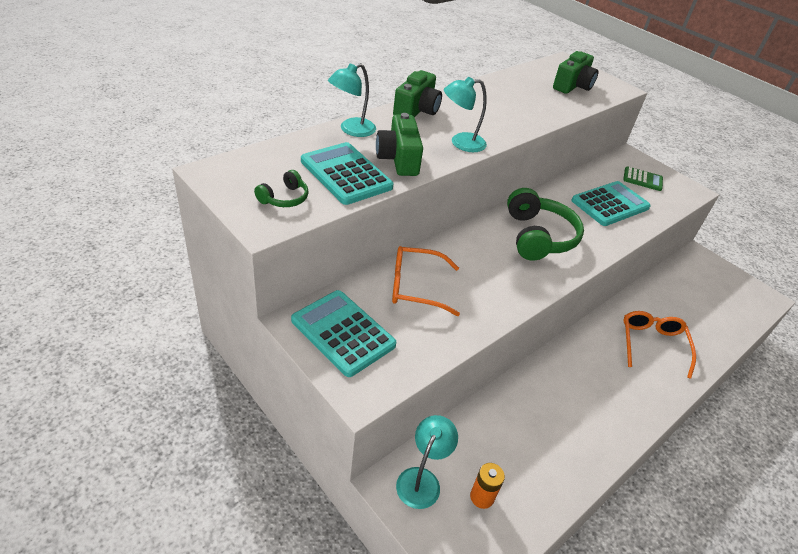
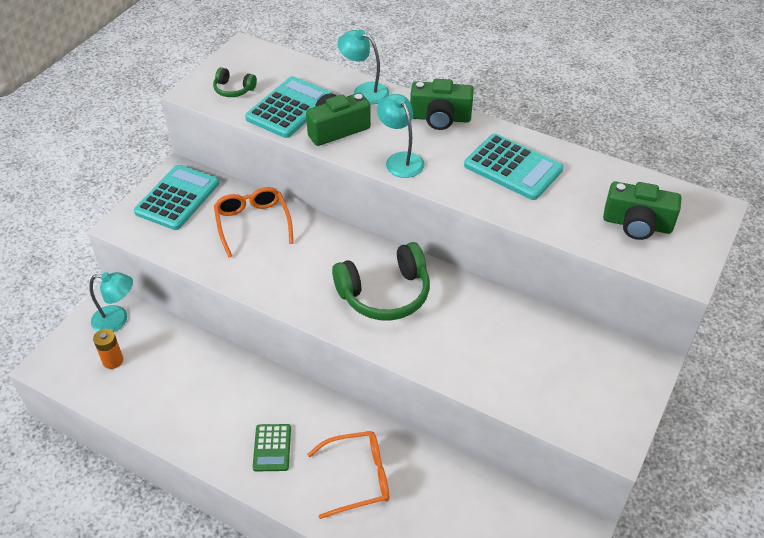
camera: 75 degrees right, 5 degrees up
(610, 204) = (500, 351): turquoise calculator -> turquoise calculator (513, 167)
(642, 179) = (593, 382): green calculator -> green calculator (272, 448)

